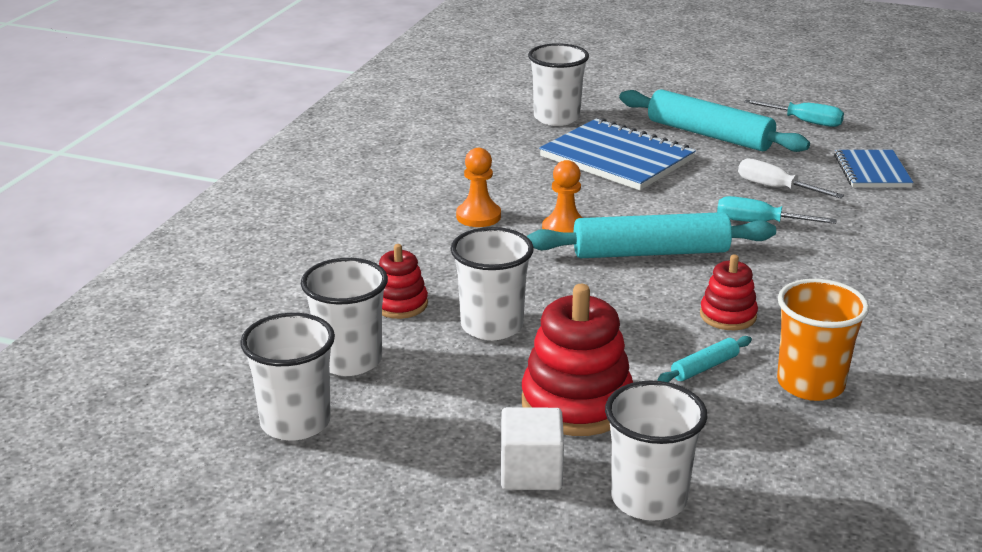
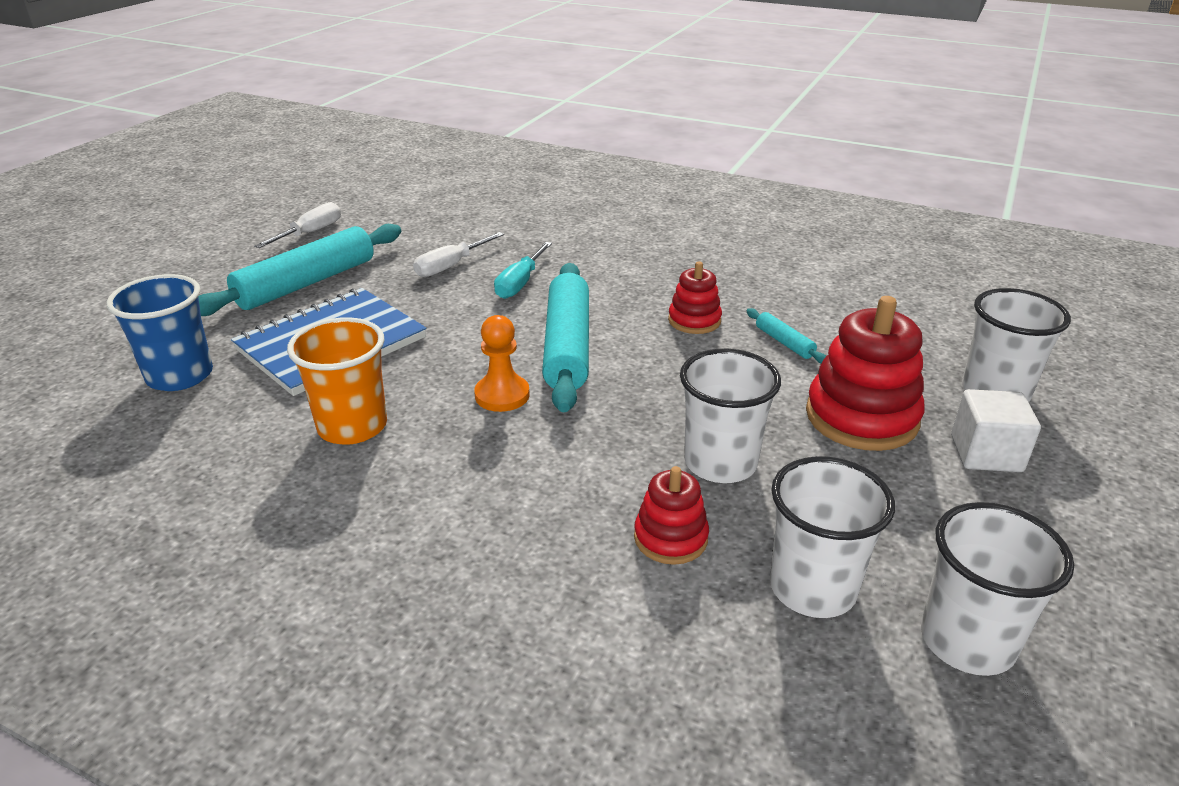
camera: 85 degrees left, 5 degrees up
(478, 216) = (444, 459): orange pawn -> none
(556, 118) = (180, 376): white cup -> blue cup
(804, 122) = (310, 233): turquoise screwdriver -> white screwdriver
(810, 384) = (801, 299): orange cup -> orange cup (352, 426)
(872, 171) = (437, 221): blue notebook -> none

